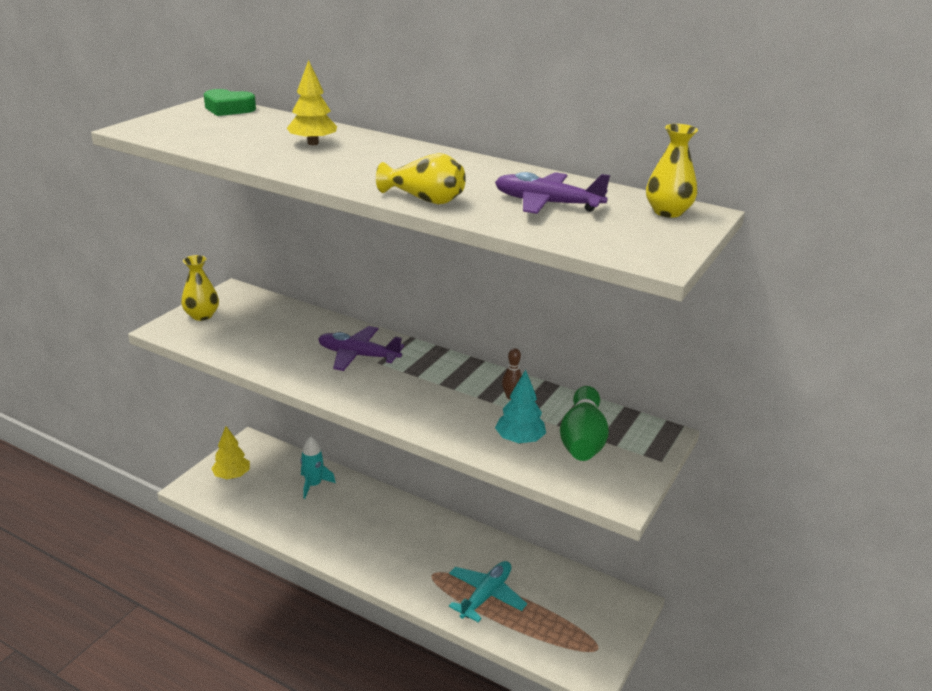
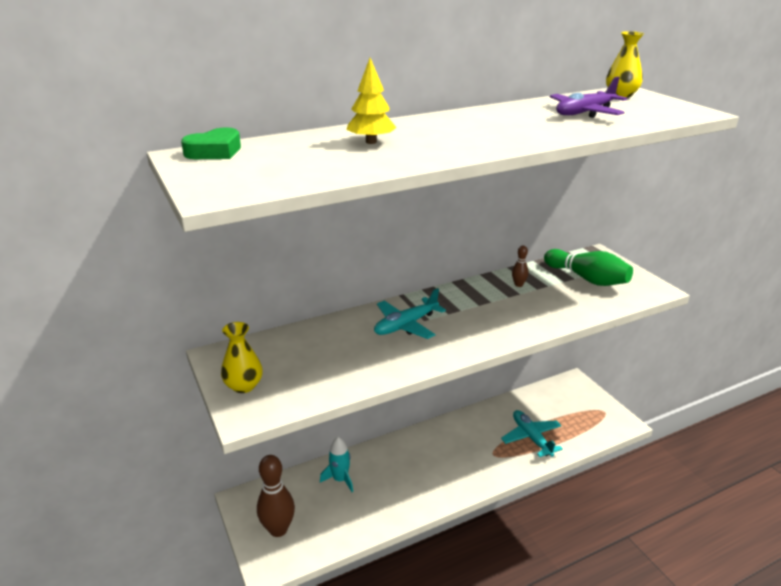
camera: 55 degrees left, 0 degrees up
(232, 476) = (278, 529): yellow tree -> brown bowling pin
(358, 356) = (406, 325): purple plane -> turquoise plane
(425, 199) = (549, 136): yellow vase -> none
(519, 440) = (573, 299): turquoise tree -> none

